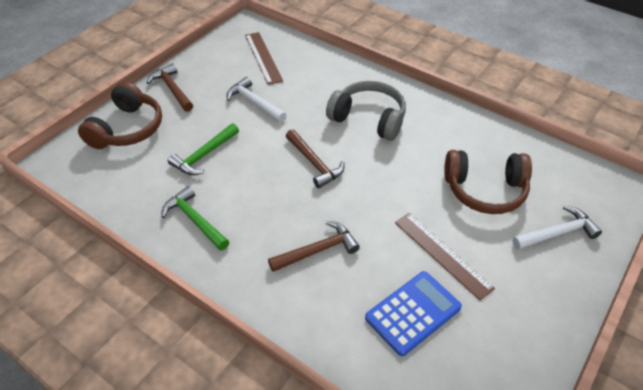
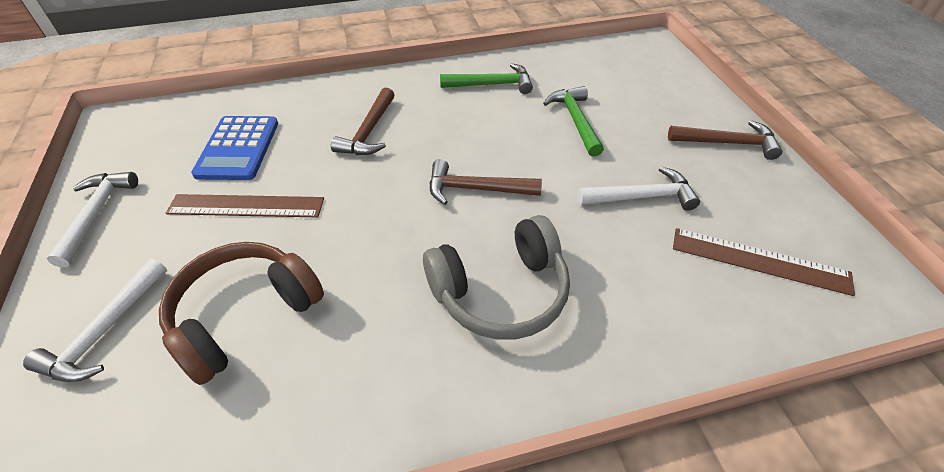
camera: 130 degrees right, 0 degrees up
(127, 129) = (669, 91): brown headphones -> none
(541, 328) = (97, 214): none -> white hammer

